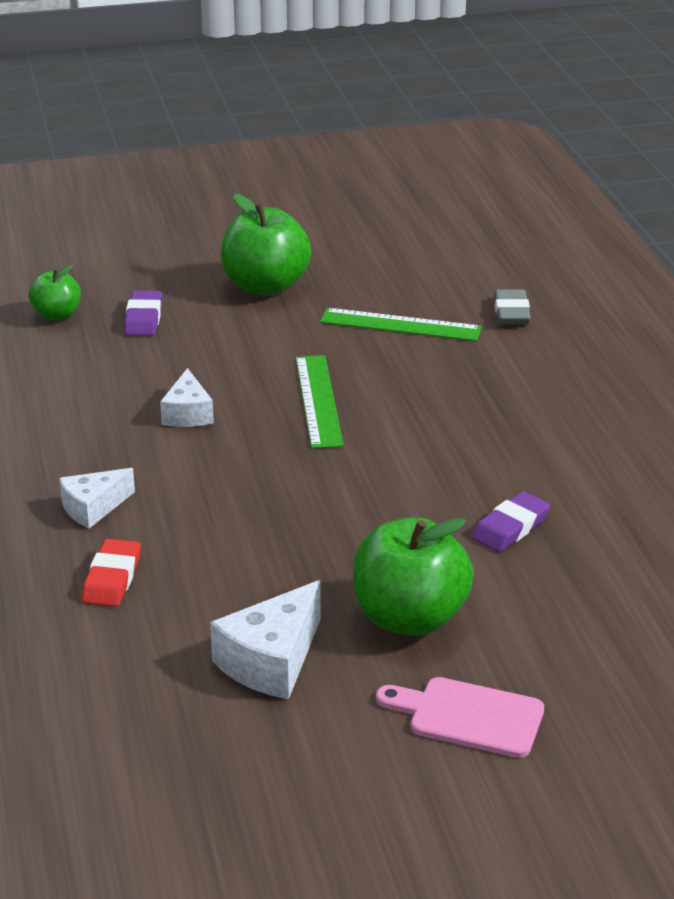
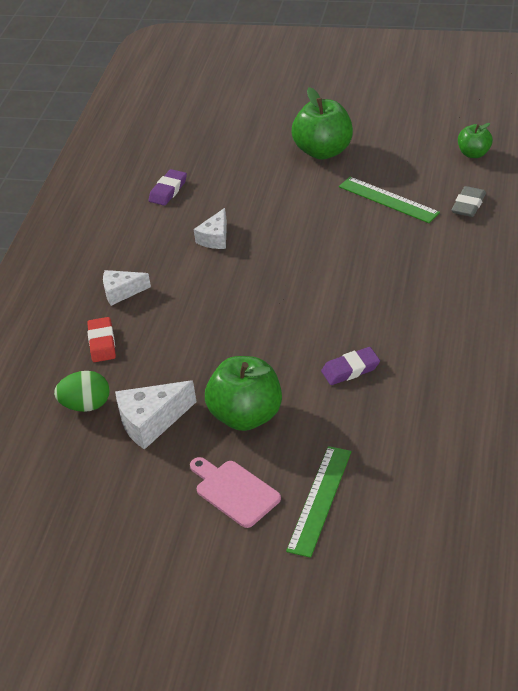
camera: 30 degrees right, 10 degrees up
(57, 315) = (186, 148): green apple -> green apple (474, 154)
(112, 578) = (102, 343): red eraser -> red eraser turned 45 degrees counterclockwise
(143, 318) = (234, 161): purple eraser -> purple eraser (168, 190)
(150, 665) = (86, 405): none -> green egg
(318, 401) = (298, 247): green ruler -> green ruler (320, 500)

